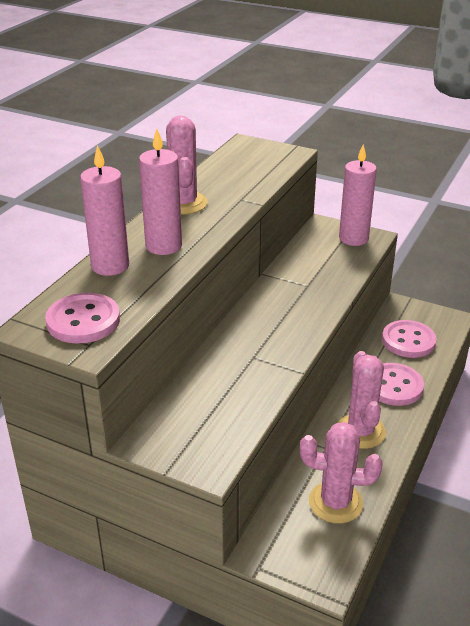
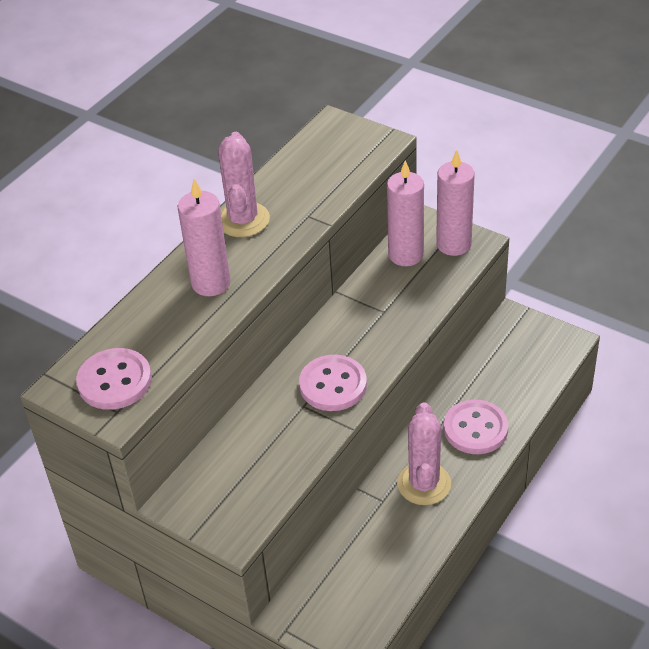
camera: 10 degrees right, 10 degrees up
(110, 266) = (151, 309): pink candle -> pink candle (405, 255)
(335, 502) = (377, 565): pink cactus -> none
(408, 341) = (508, 369): pink button -> pink button (333, 385)

